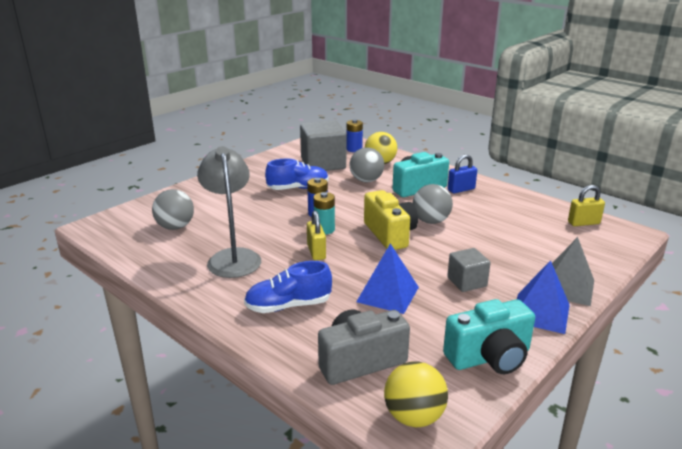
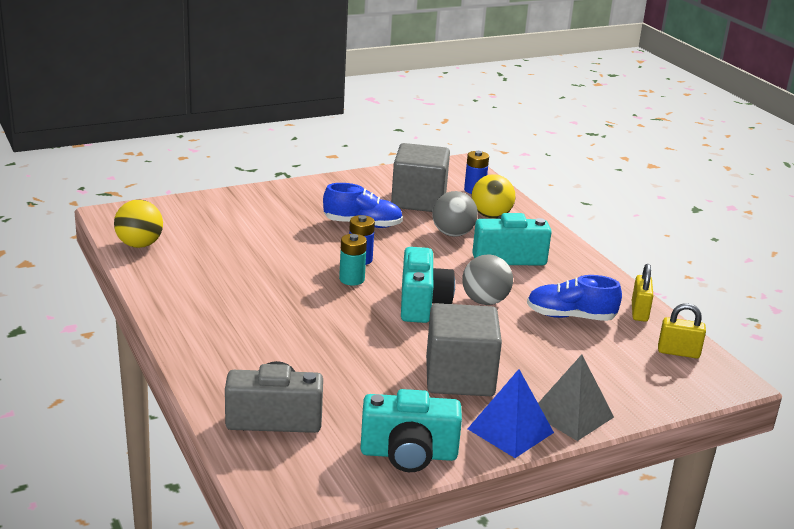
camera: 20 degrees right, 0 degrees up
(175, 227) = (195, 236): grey ball -> none
(233, 257) = (230, 284): grey lamp -> none
(288, 306) = (247, 347): blue shoe -> blue shoe (570, 316)
(316, 252) = (322, 301): yellow padlock -> yellow padlock (639, 312)
(387, 294) = (360, 365): blue pyramid -> none
(390, 234) = (422, 303): yellow camera -> turquoise camera
(414, 417) = (282, 479): yellow ball -> yellow ball (139, 245)
(461, 189) = (562, 273): blue padlock -> none
(467, 282) = (459, 377): grey cube -> grey cube, size x1.84

